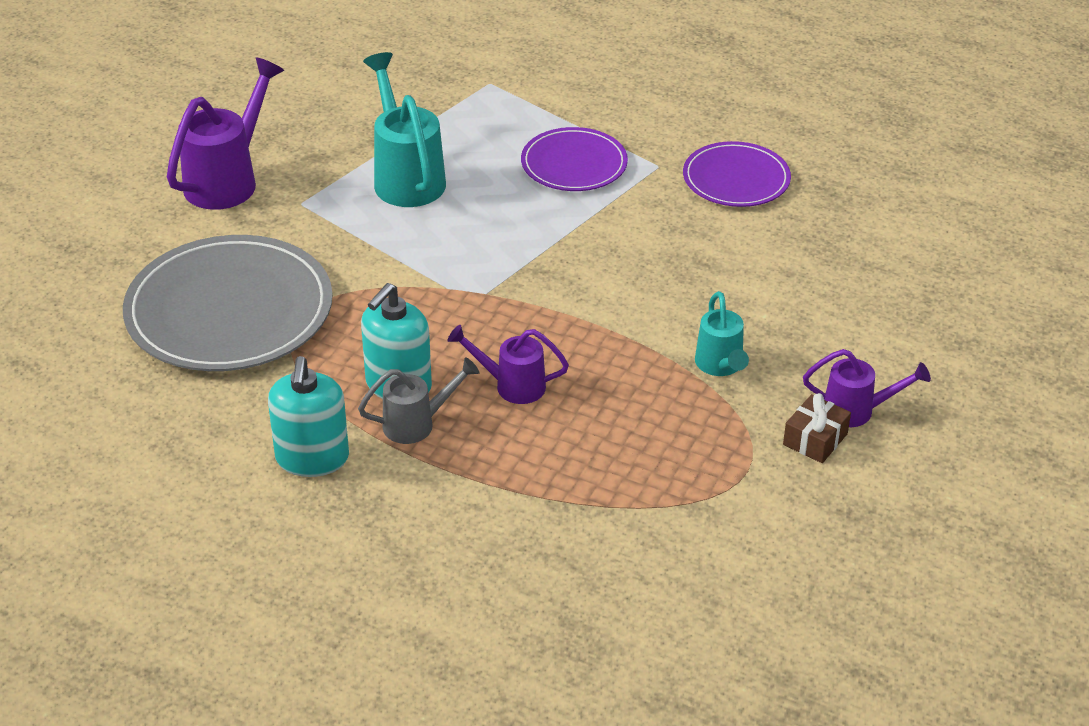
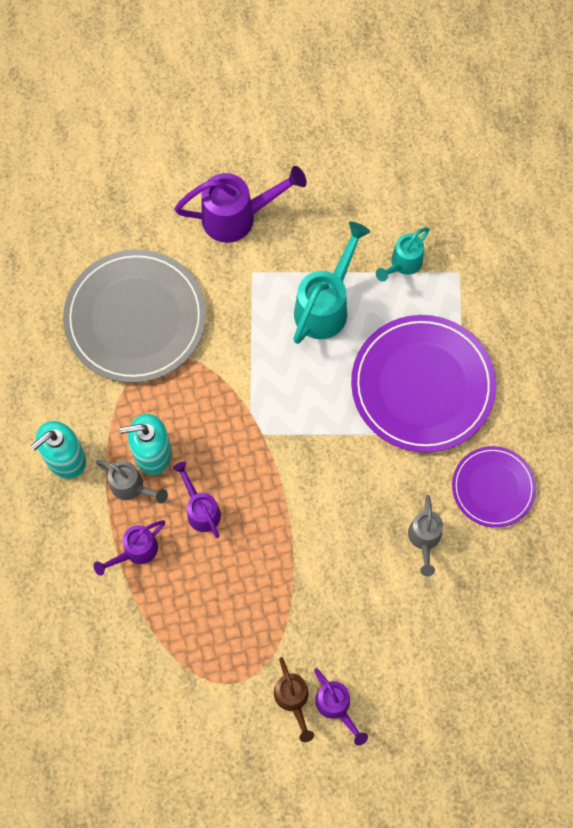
camera: 50 degrees right, 30 degrees up
(496, 465) = (135, 551): none -> purple watering can
(574, 164) = (422, 385): purple plate -> purple plate, size x1.76
(720, 366) = (310, 606): turquoise watering can -> turquoise watering can (402, 264)
(738, 250) = (424, 540): none -> grey watering can
(815, 439) = (293, 700): brown gift -> brown watering can

